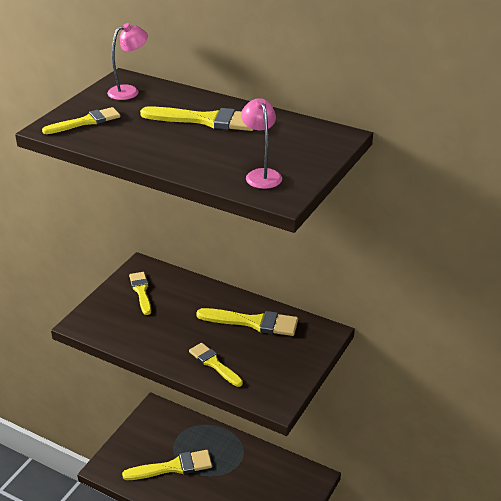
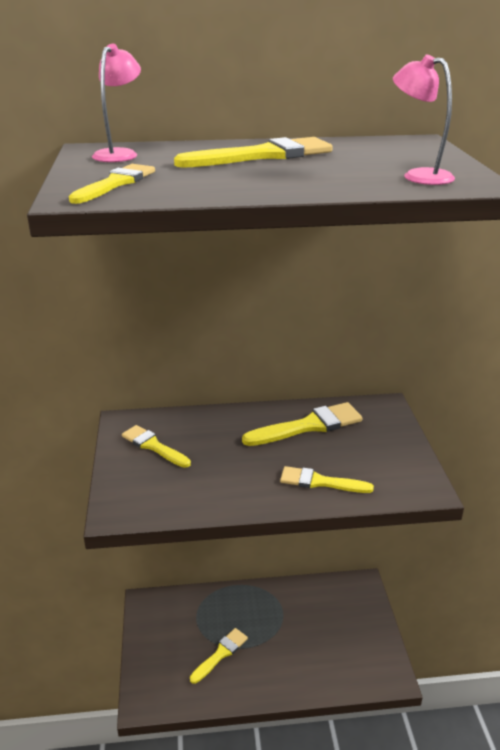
camera: 35 degrees left, 5 degrees down
(173, 467) = (220, 654): yellow brush -> yellow brush, size x0.66

